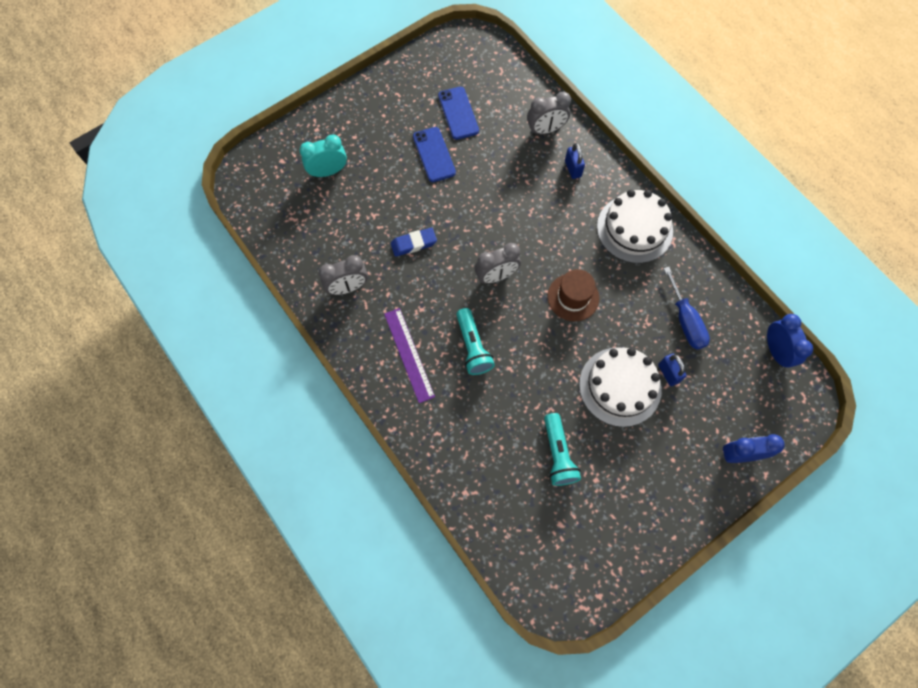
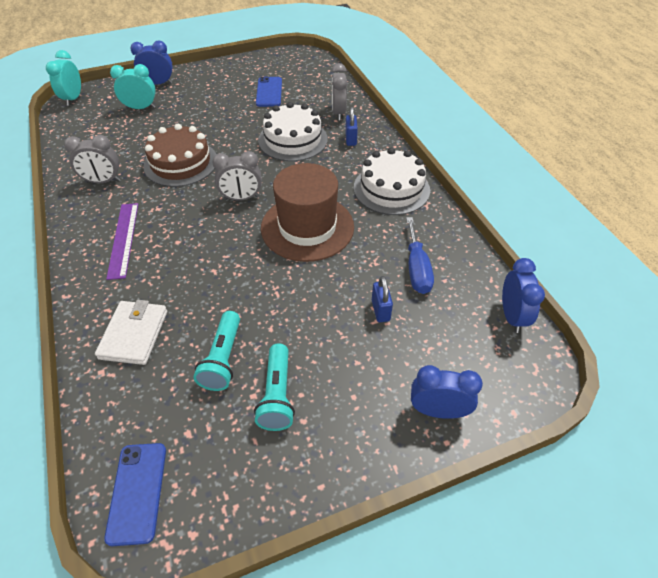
camera: 15 degrees right, 20 degrees down
(243, 174) = (73, 98): none -> turquoise clock
(327, 127) = (158, 83): none -> blue clock
(414, 243) = (180, 163): blue eraser -> brown cake
(434, 154) = (234, 112): blue phone -> blue phone (137, 492)
(473, 347) = (188, 246): turquoise flashlight -> turquoise flashlight (277, 395)
(473, 451) = (134, 334): none -> white wallet
(545, 130) = (338, 112): grey clock -> grey clock turned 90 degrees clockwise
(573, 297) = (307, 227): brown hat -> brown hat, size x1.73
(620, 386) = (322, 311): white cake -> white cake (293, 139)

